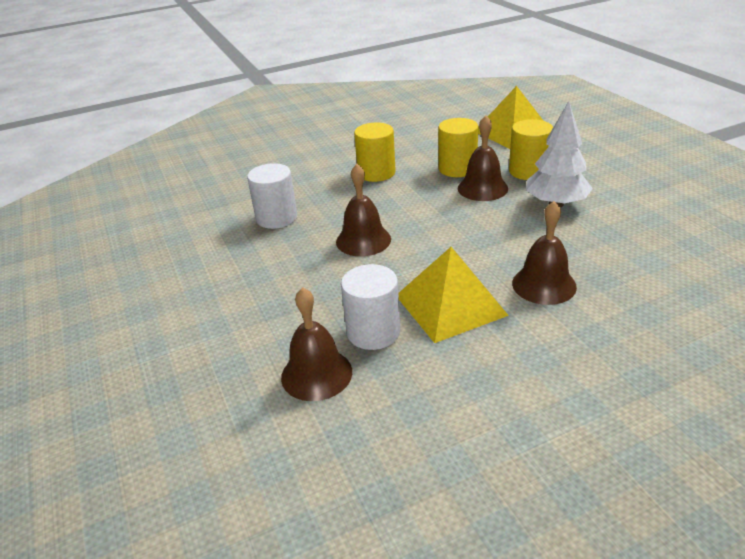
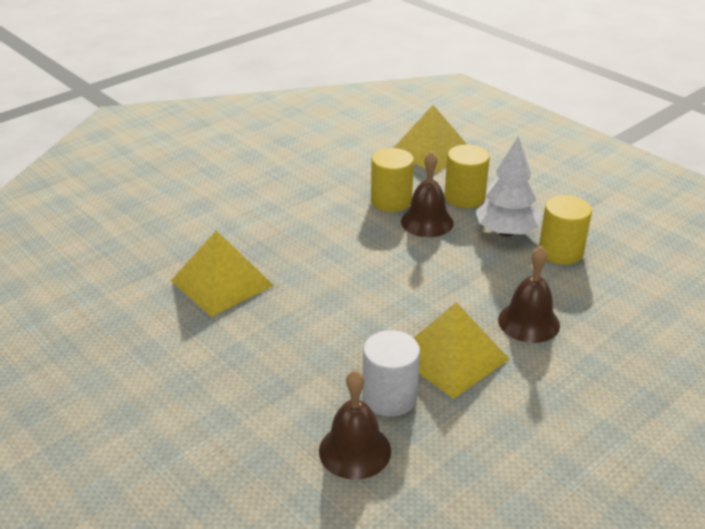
camera: 20 degrees left, 0 degrees up
(276, 218) = (221, 282): white cylinder -> yellow pyramid
(363, 240) = (331, 297): brown bell -> none
(376, 173) = (306, 215): yellow cylinder -> yellow cylinder (560, 252)

